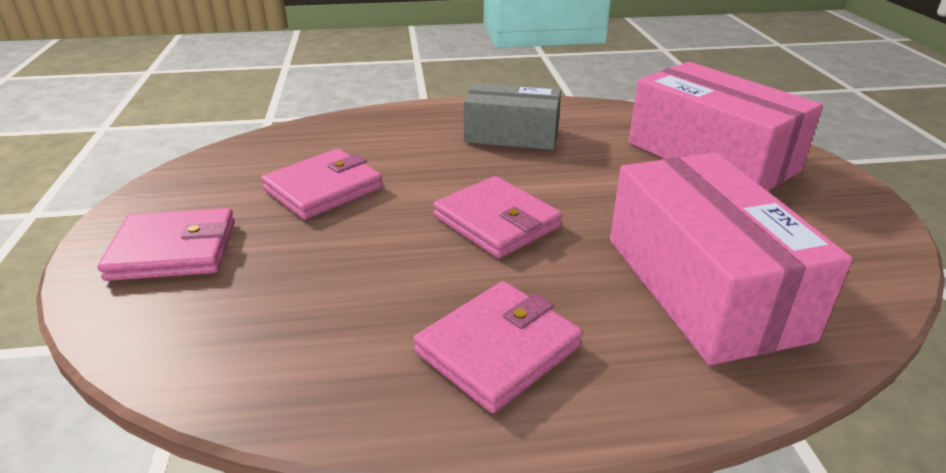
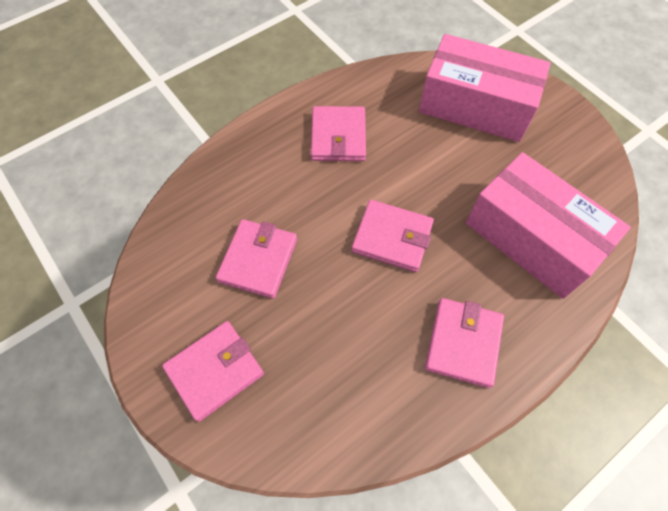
camera: 30 degrees left, 30 degrees up
(511, 135) = (338, 137): grey box -> pink wallet

